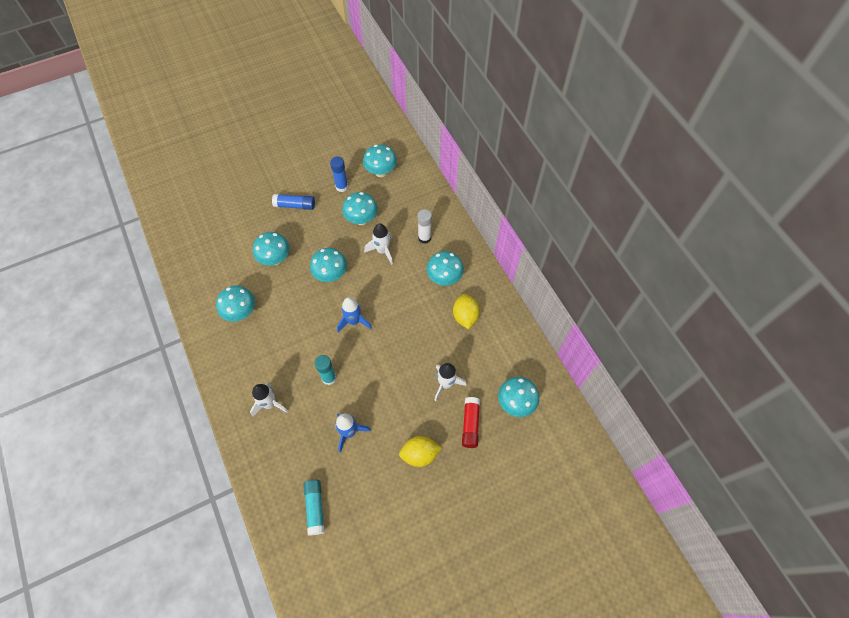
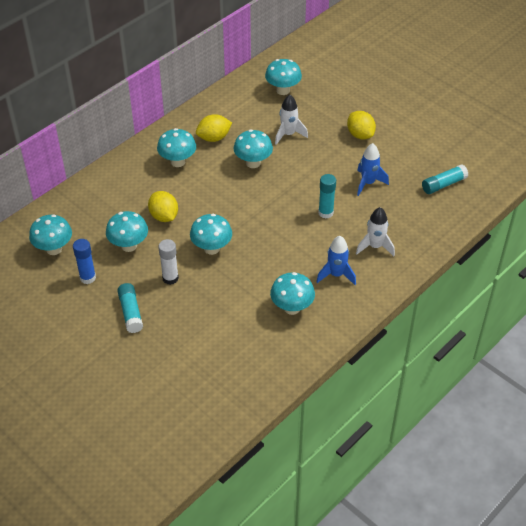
camera: 110 degrees left, 15 degrees down
(275, 259) = (212, 303): turquoise mushroom -> turquoise mushroom (253, 163)
(295, 205) = (131, 312): blue glue stick -> turquoise glue stick
(354, 321) = (257, 213): blue rocket -> blue rocket (336, 275)
(382, 251) = (164, 216): white rocket -> yellow lemon
(424, 238) = (134, 188): white glue stick -> white glue stick (170, 278)
(470, 424) = (317, 112): red glue stick -> none

